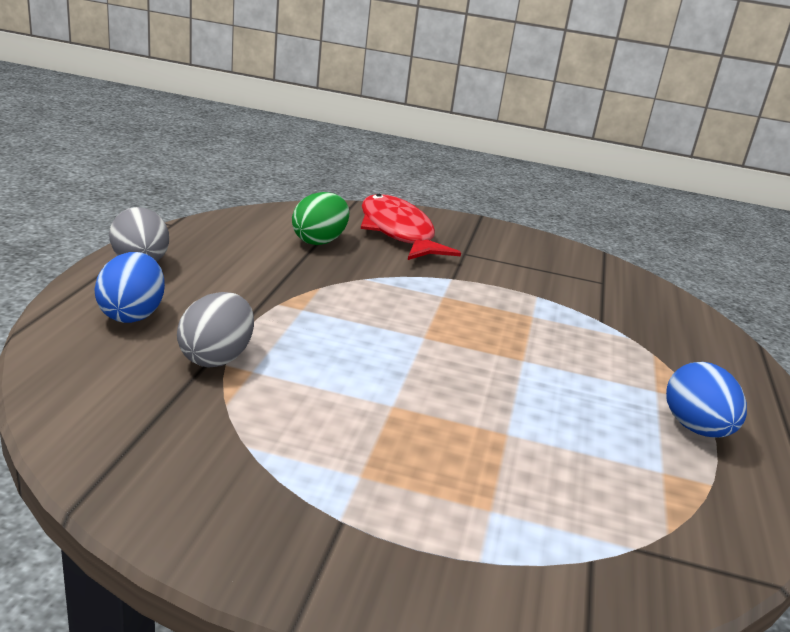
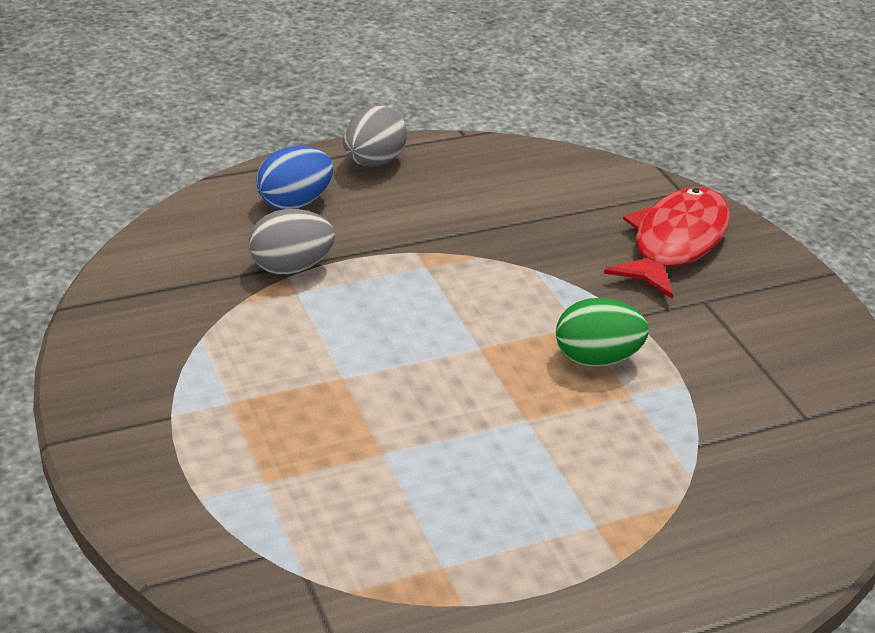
camera: 55 degrees right, 10 degrees up
(319, 241) = (568, 213): green egg -> green egg (596, 359)
(696, 428) = (554, 571): blue egg -> none

